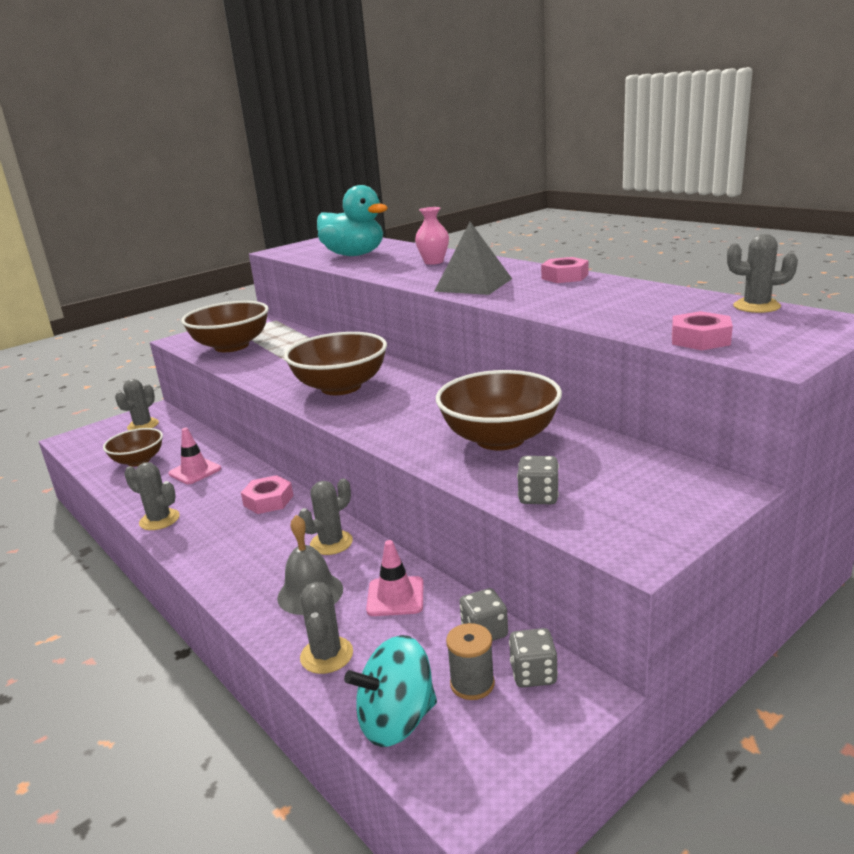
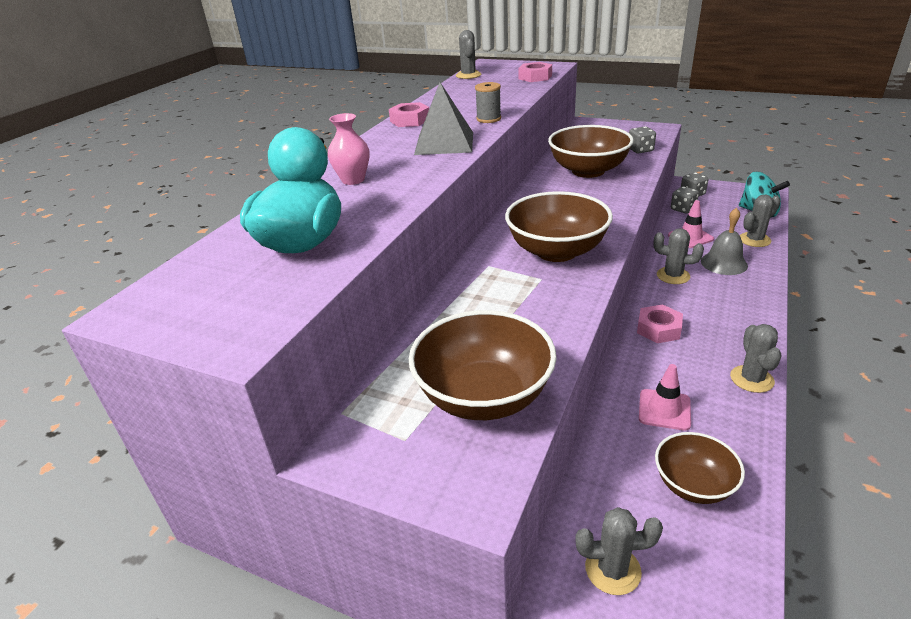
camera: 115 degrees left, 10 degrees up
(472, 684) = (716, 203): grey spool -> grey spool (488, 119)

